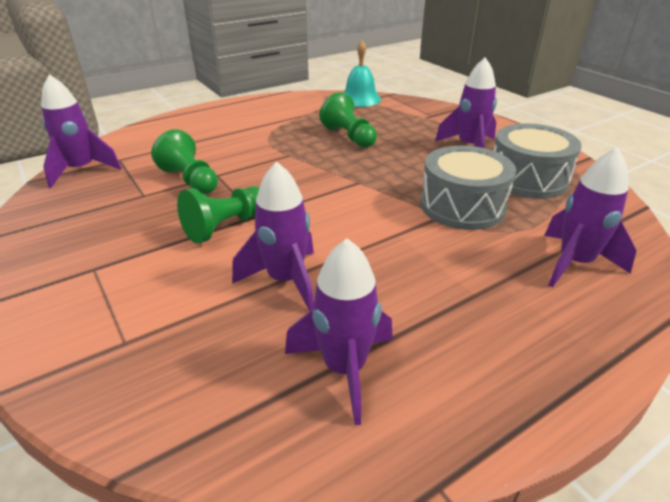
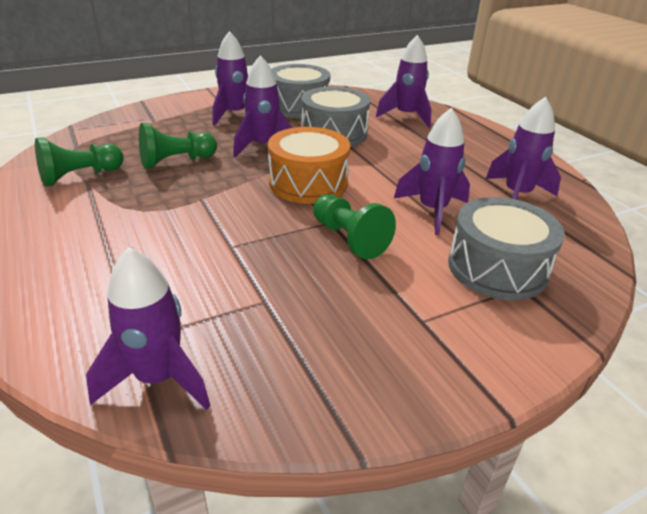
camera: 85 degrees left, 0 degrees up
(162, 325) = (497, 268): none -> grey drum
(190, 180) = (239, 265): green pawn -> green pawn (80, 176)
(329, 198) = (308, 183): none -> orange drum
(360, 99) = (67, 145): turquoise bell -> none
(400, 169) = (263, 146): none -> purple rocket

